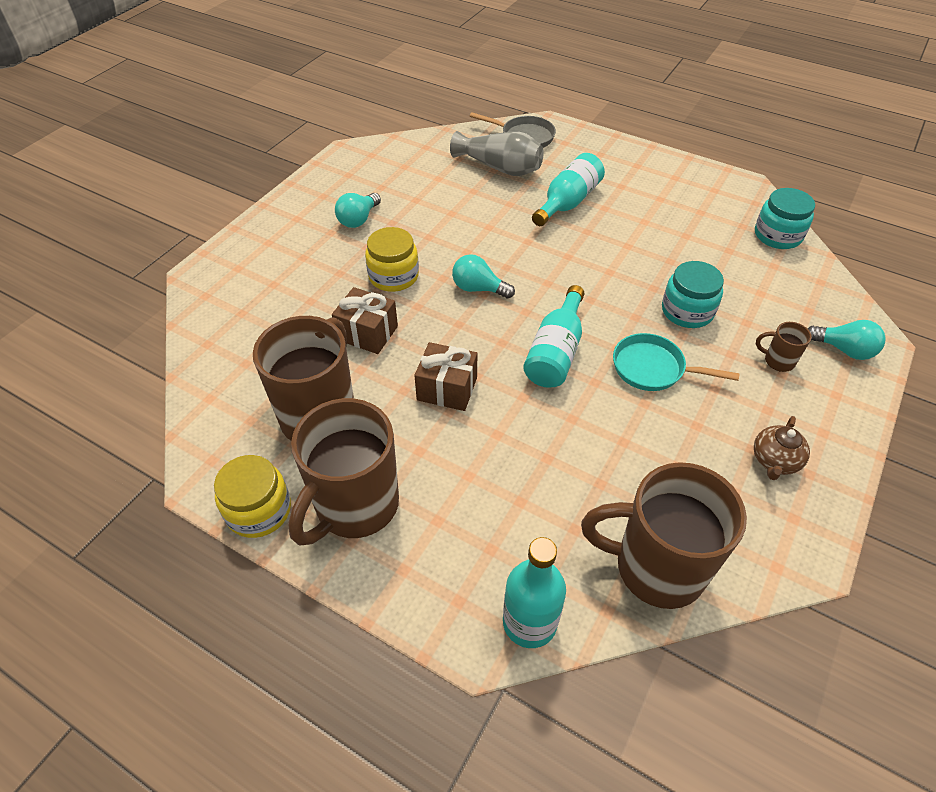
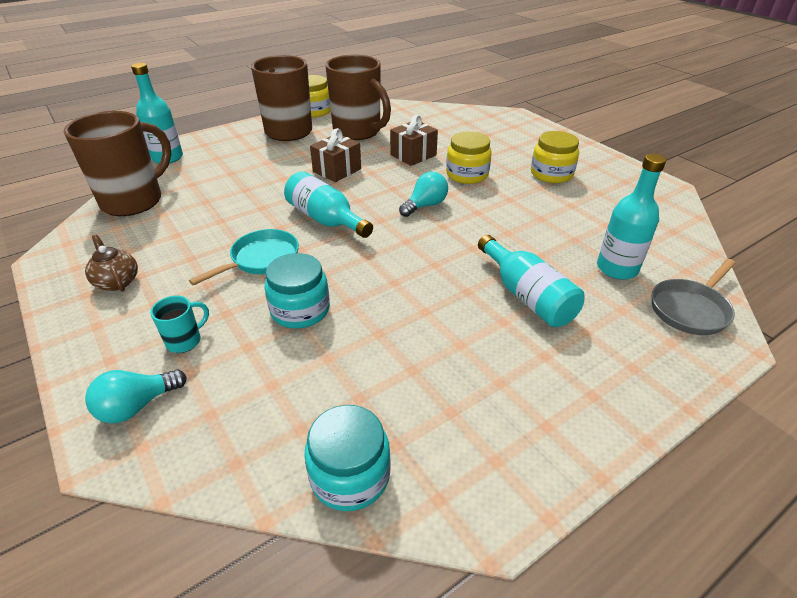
camera: 115 degrees right, 10 degrees down
(358, 219) = (551, 174): turquoise light bulb -> yellow jar
(500, 167) = (617, 268): grey vase -> turquoise bottle
(778, 361) = (185, 341): brown mug -> turquoise mug

